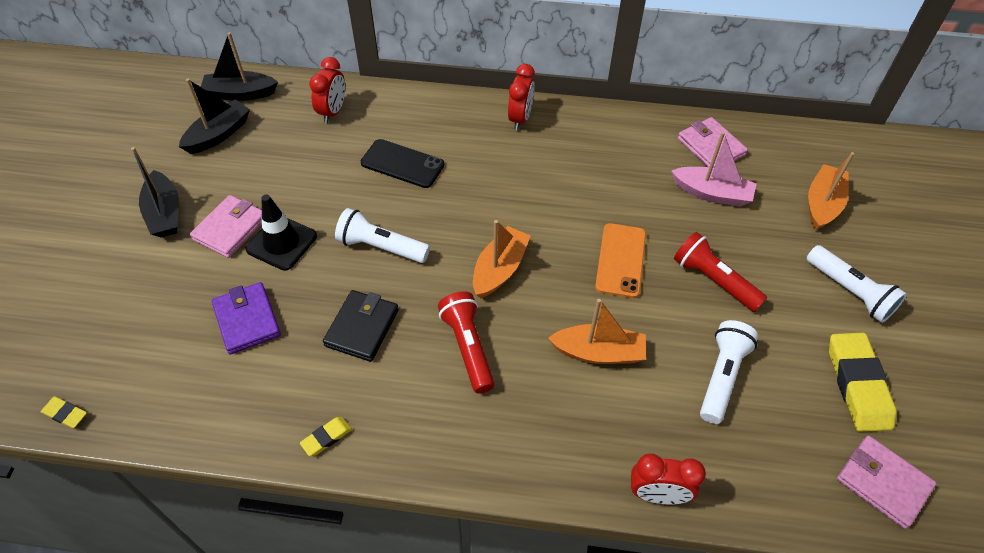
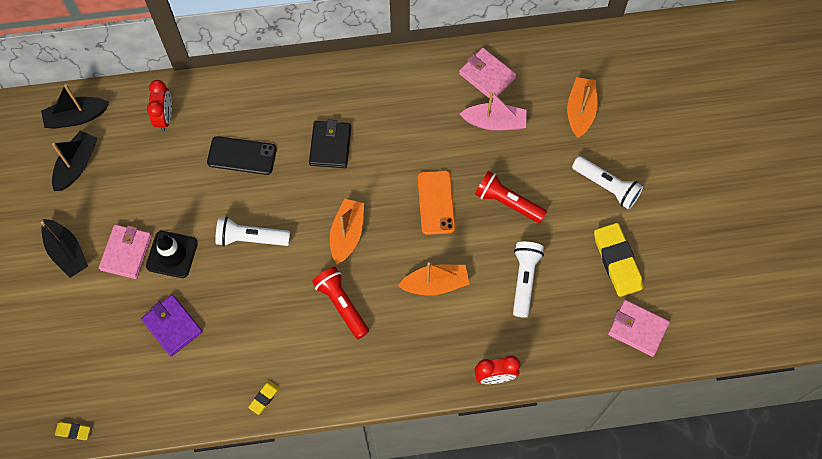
camera: 15 degrees left, 15 degrees up
(362, 328) = (260, 309): black wallet -> black wallet (330, 146)
(520, 119) = (325, 84): red clock -> none

